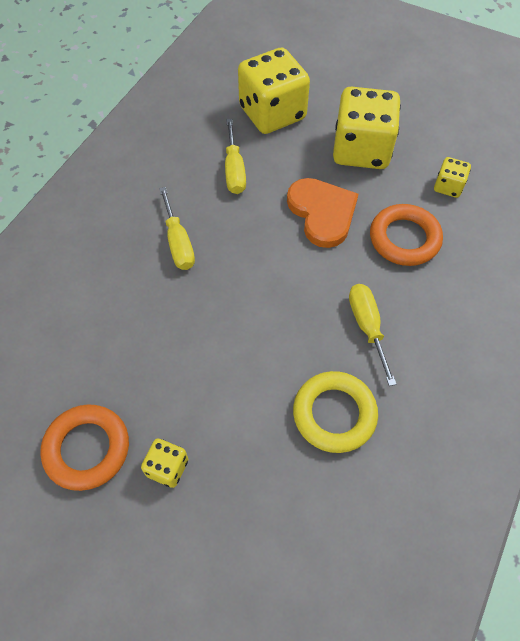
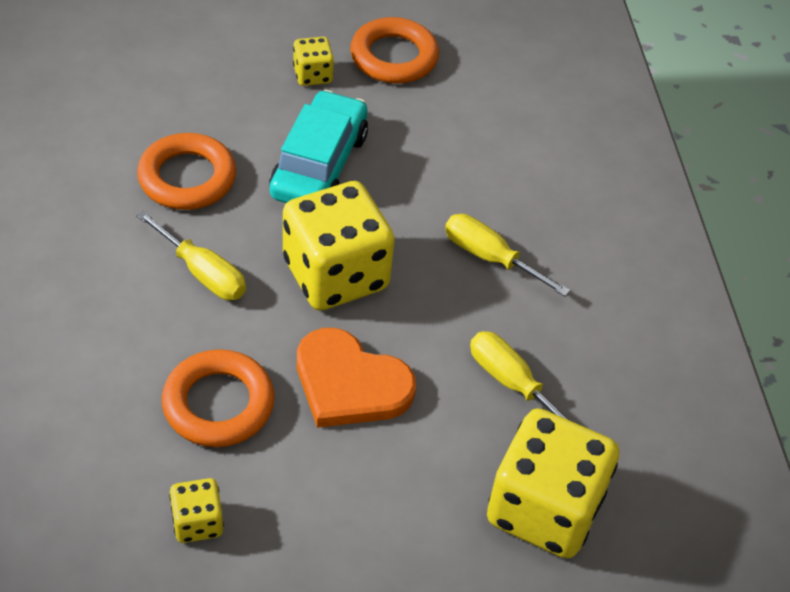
camera: 140 degrees right, 10 degrees down
(230, 371) = (319, 165): none -> turquoise car
(334, 414) = (187, 178): yellow ring -> orange ring
(361, 150) = (365, 516): yellow dice -> yellow dice (335, 274)

